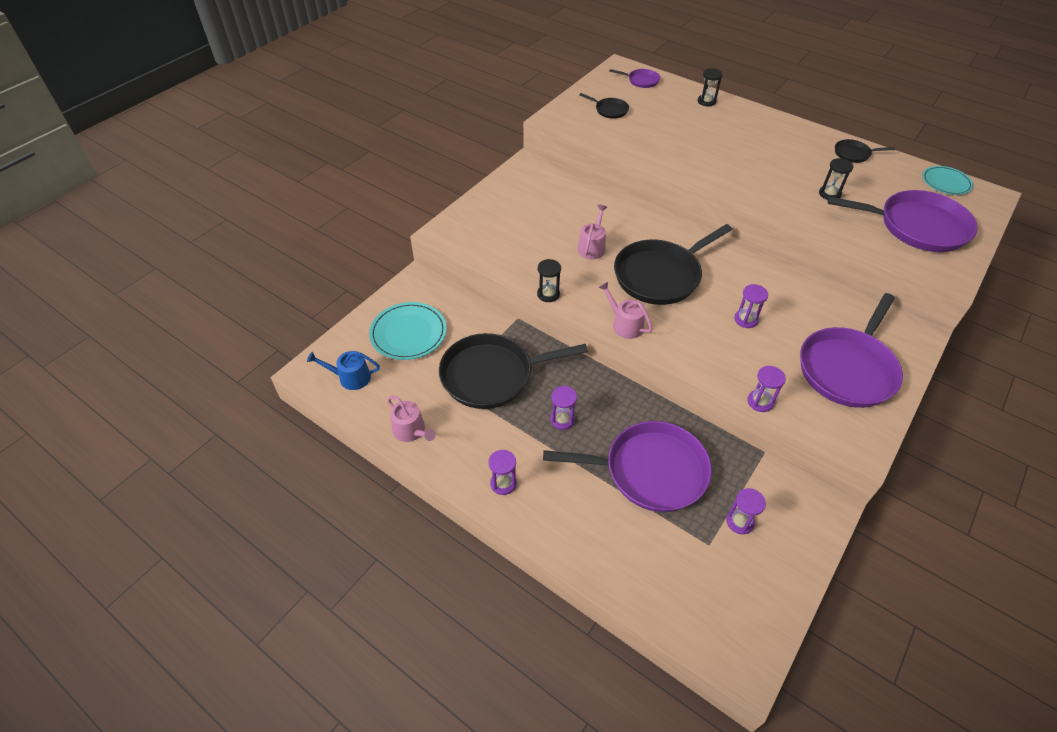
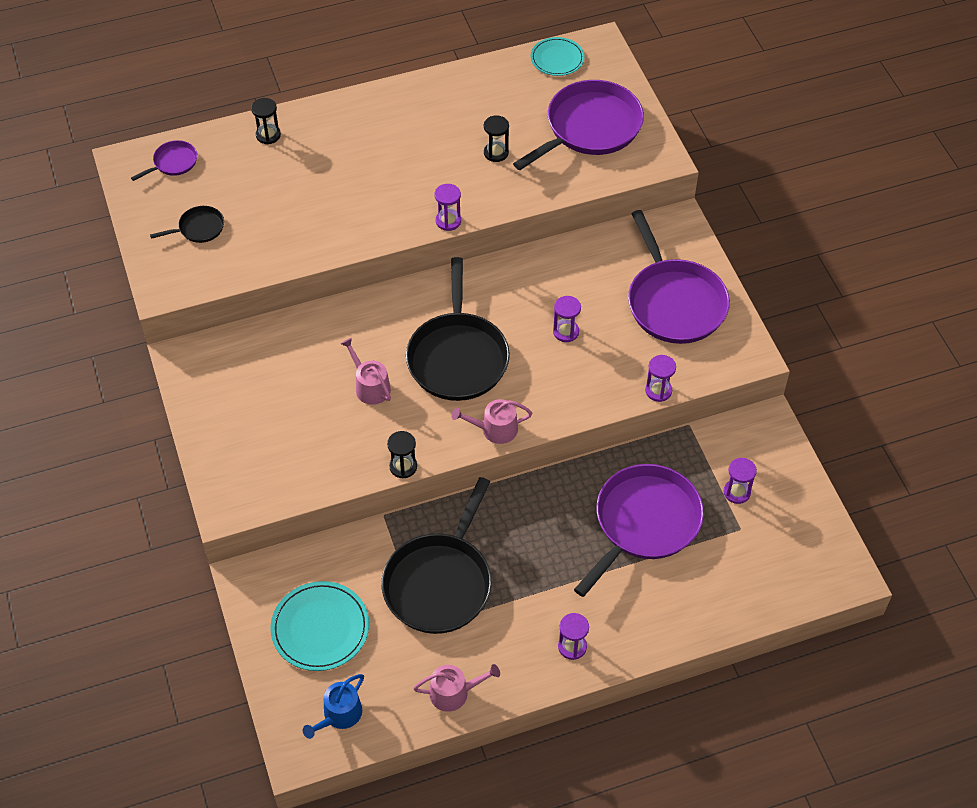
camera: 55 degrees left, 5 degrees up
(562, 419) = (539, 555): purple hourglass -> purple hourglass (448, 221)
(853, 154) = (460, 88): black pan -> none

